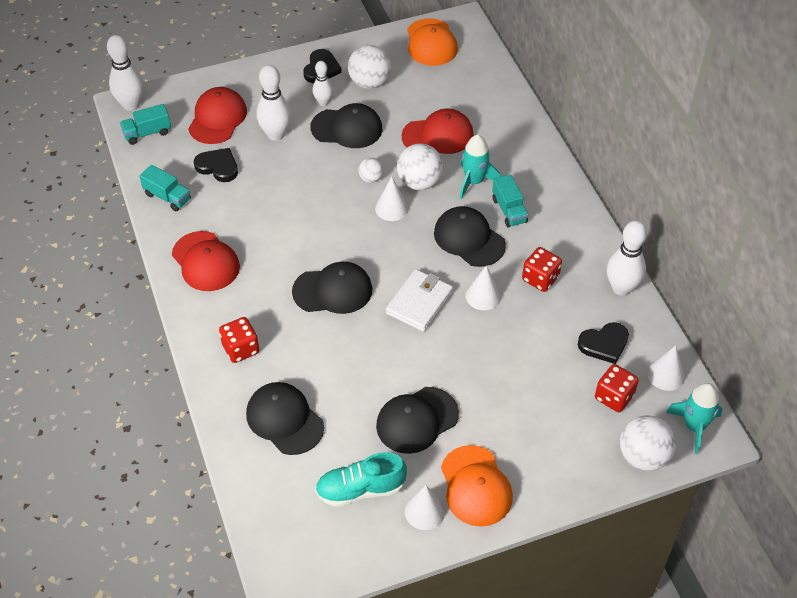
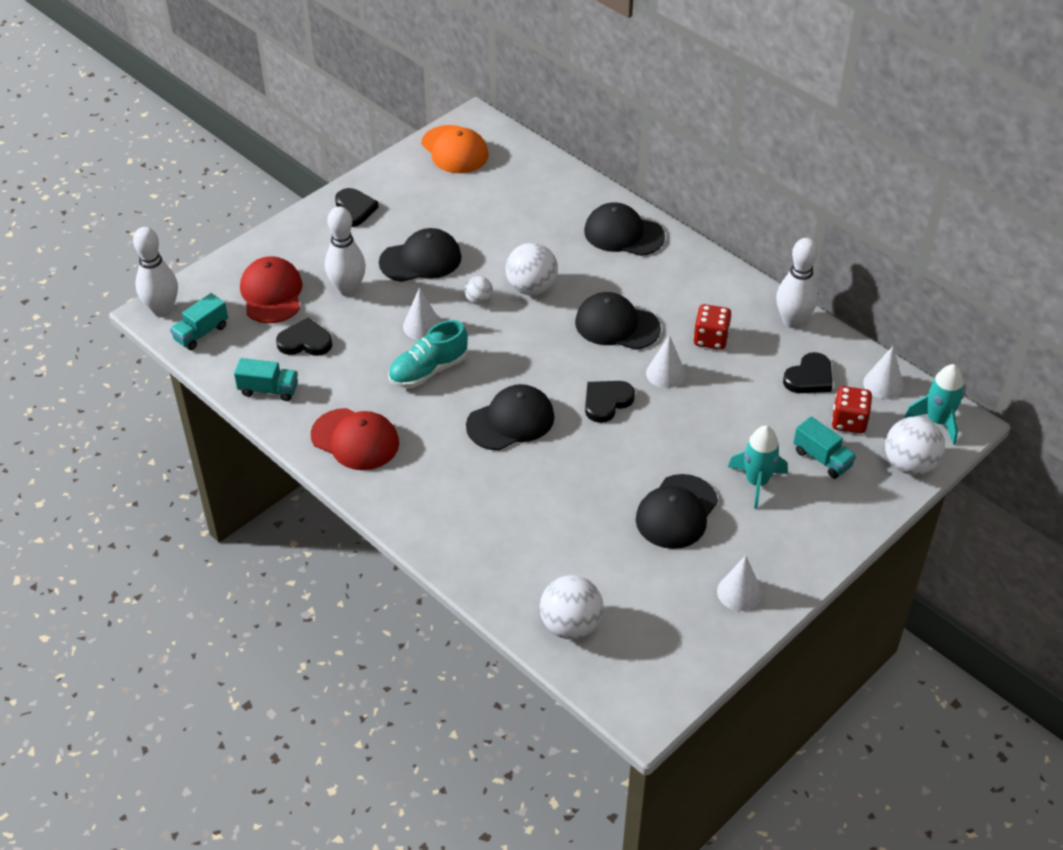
camera: 25 degrees left, 5 degrees down
(241, 349) = (451, 511): red dice -> none
(284, 420) = (543, 561): black cap -> black cap (623, 234)
(323, 102) = (378, 242): white bowling pin -> none
(361, 489) = (663, 597): turquoise shoe -> turquoise shoe (428, 370)
(369, 83) = (415, 208): white ball -> white ball (571, 625)
(391, 208) = (519, 322): white cone -> white cone (422, 326)
(419, 302) = (606, 402): white wallet -> black heart
(438, 135) = (521, 237): red cap -> none
(474, 182) = (586, 270): turquoise rocket -> turquoise rocket (757, 482)
(475, 486) = (773, 550): orange cap -> none
(509, 210) = (639, 285): turquoise truck -> turquoise truck (822, 459)

